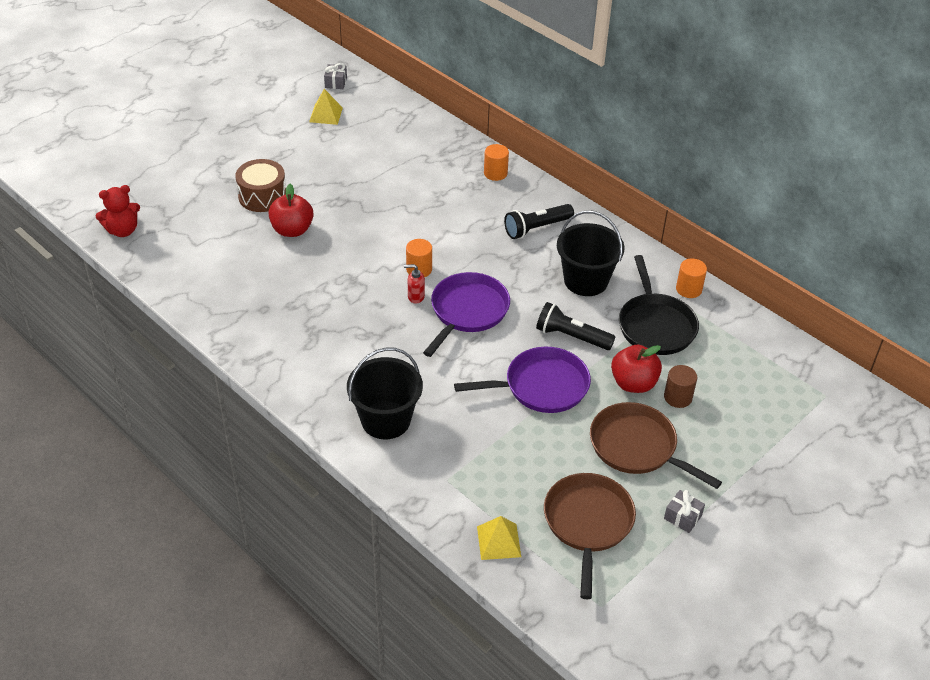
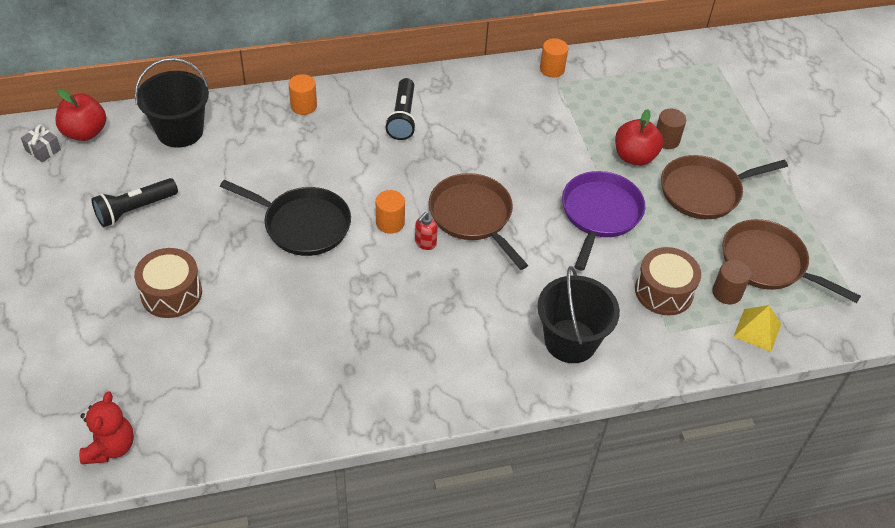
camera: 60 degrees left, 5 degrees up
(292, 230) = (248, 292): red apple -> red apple (85, 132)
(326, 114) = (88, 182): yellow pyramid -> none
(467, 311) = (473, 216): purple pan -> brown pan
(489, 460) = (664, 291): none -> brown drum
(525, 505) = (727, 293): none -> brown cylinder
(571, 337) = (555, 165): black flashlight -> black flashlight (135, 210)
(586, 281) = (494, 122): black bucket -> black bucket (180, 131)
(655, 326) = (579, 110): black pan -> black pan (303, 225)
(682, 517) = (791, 204): grey gift -> none

